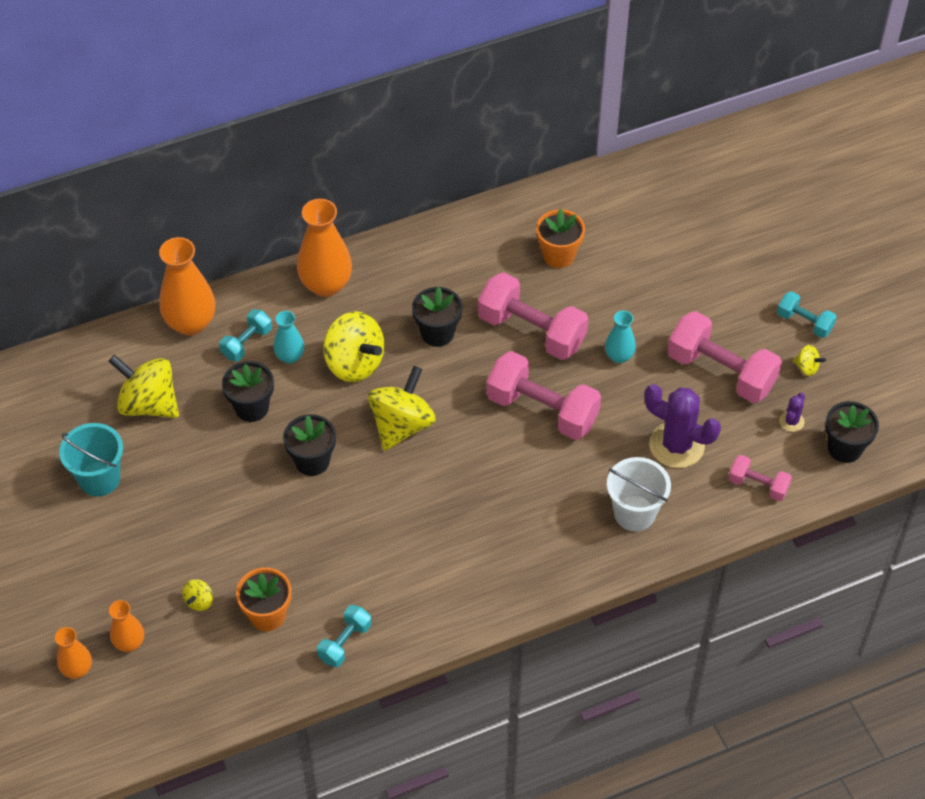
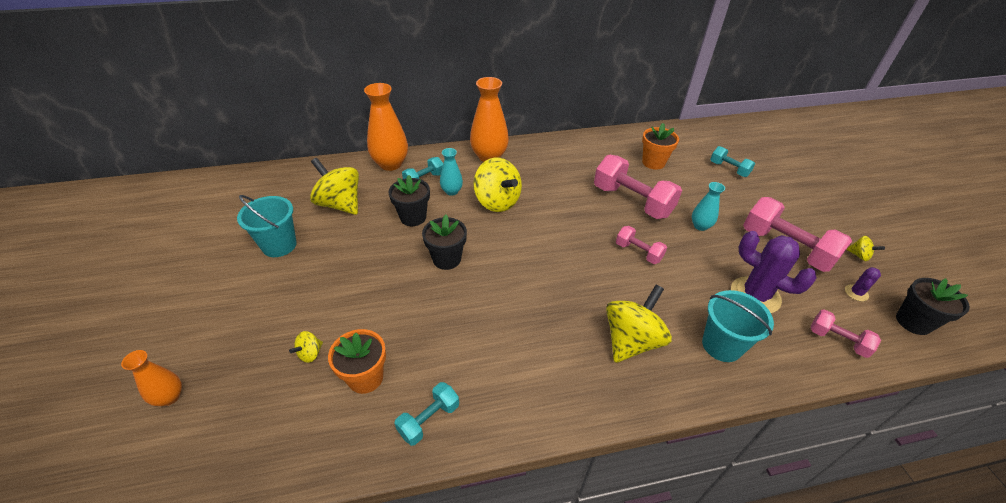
camera: 10 degrees right, 10 degrees down
(129, 643) = (230, 380): orange vase -> none
(401, 425) = (524, 245): yellow spinning top -> yellow spinning top (631, 341)
(437, 333) = (561, 193): black flower pot -> none
(542, 410) = (638, 252): pink dumbbell -> pink dumbbell, size x0.53
(634, 513) = (721, 345): white bucket -> turquoise bucket
(804, 322) = (848, 225): turquoise dumbbell -> turquoise dumbbell (729, 169)

